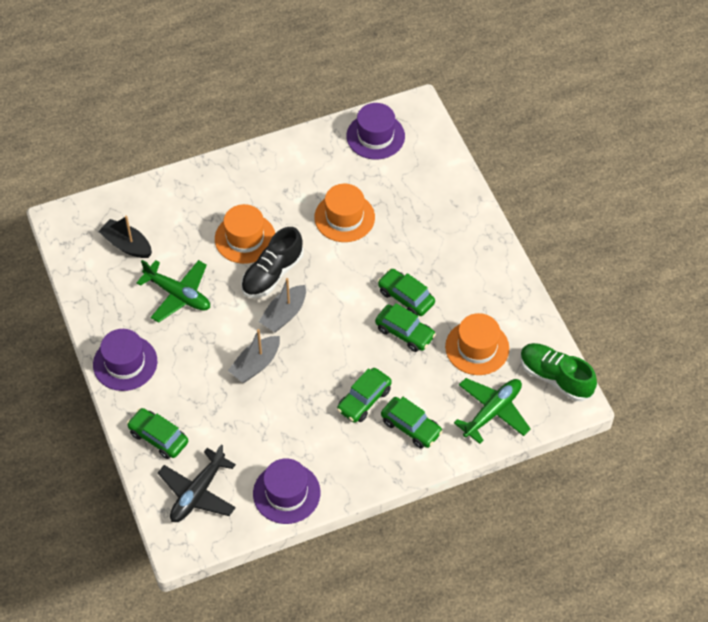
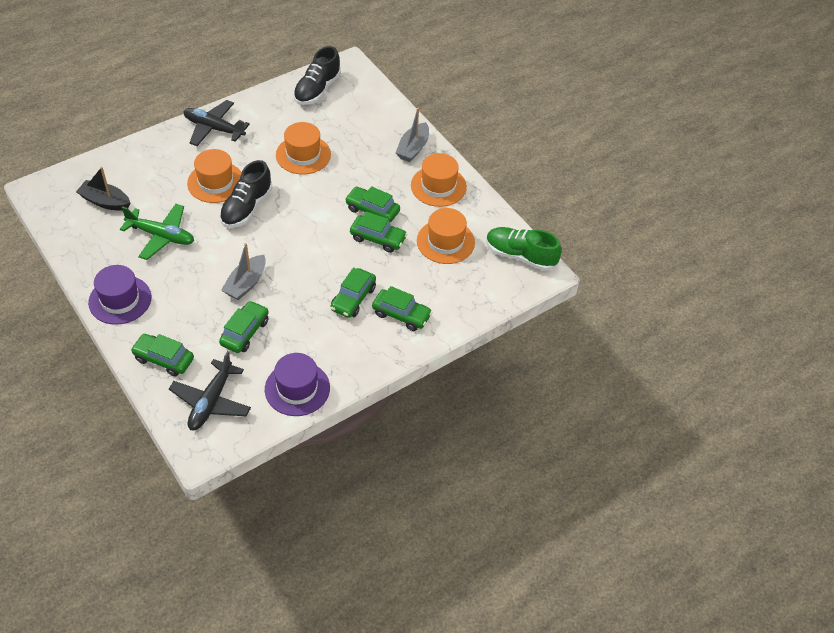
camera: 15 degrees left, 5 degrees down
(245, 420) = (245, 332): none -> green car
(254, 170) = (214, 128): none -> black plane
(284, 314) = (264, 239): grey boat -> grey boat (413, 148)
(375, 136) = (317, 90): purple hat -> black shoe
(484, 278) = (438, 186): none -> orange hat
(492, 412) = (472, 291): green plane -> none

